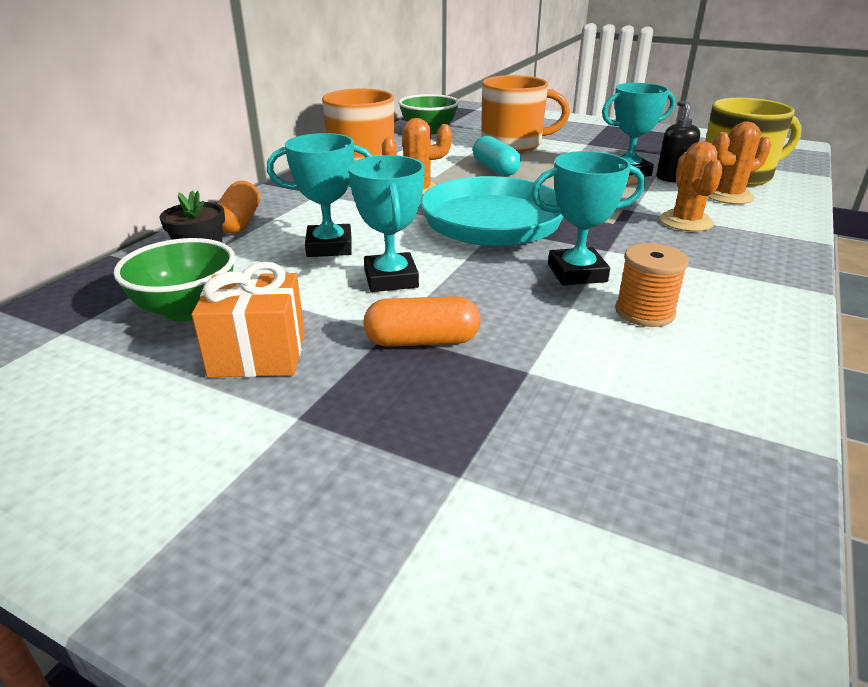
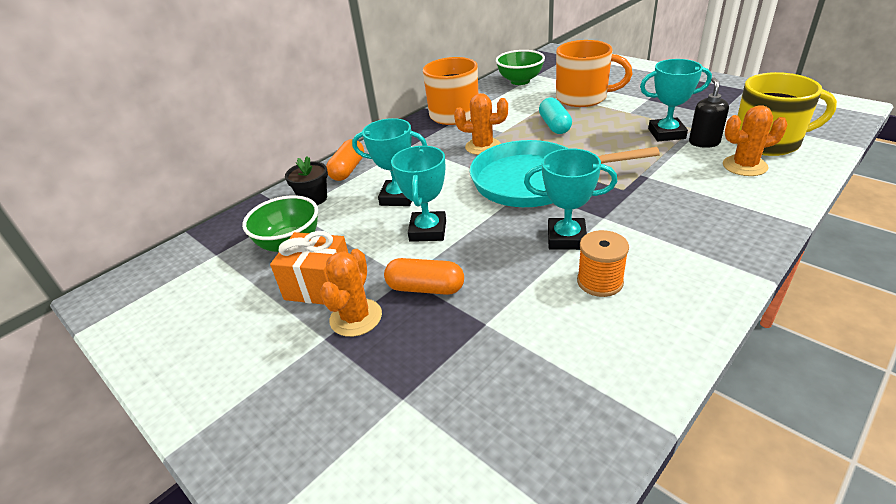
camera: 20 degrees right, 5 degrees up
(686, 221) = (687, 192): orange cactus -> orange cactus (356, 317)

